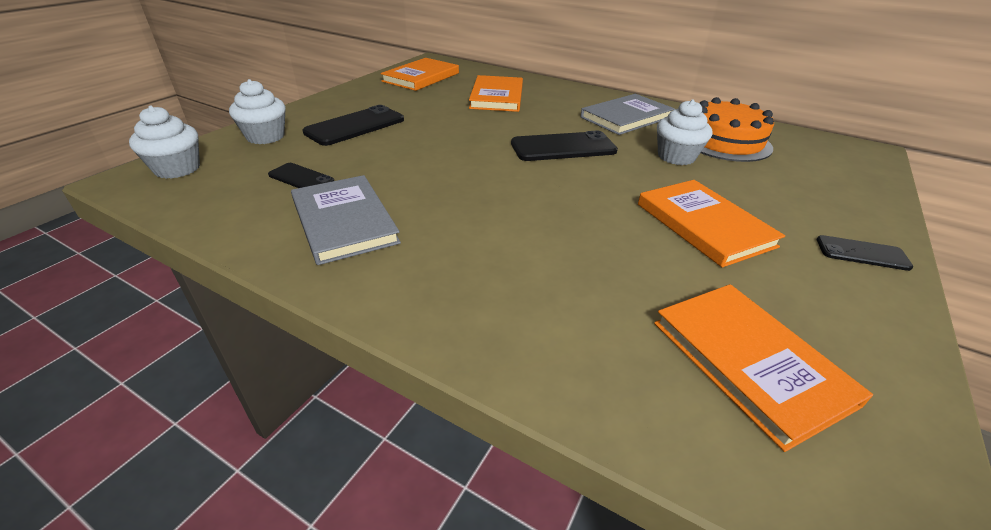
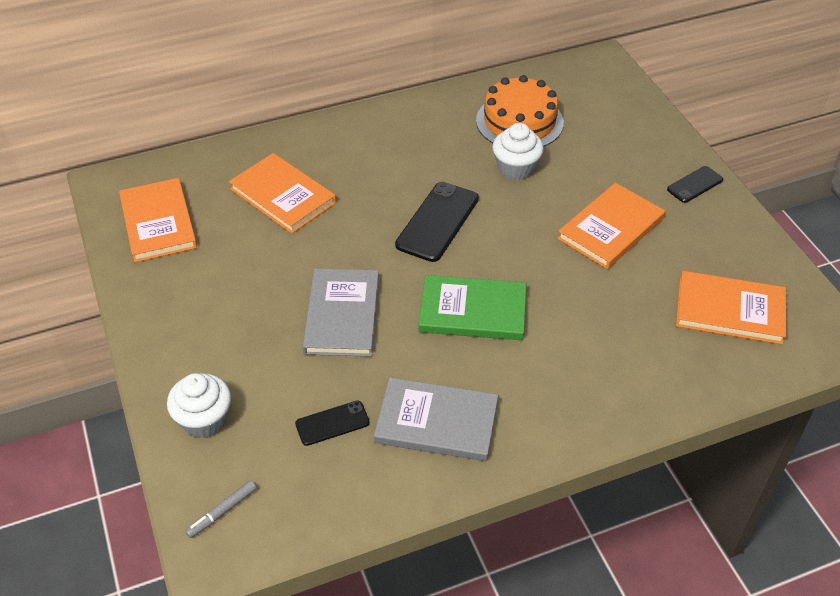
camera: 50 degrees left, 10 degrees up
(177, 169) = (222, 512): white cupcake -> grey marker
(355, 126) = (248, 339): black phone -> none
(493, 193) = (472, 311): none -> green book
(626, 117) = (422, 142): grey book -> grey book (342, 315)
(704, 225) = (610, 228): orange book -> orange book turned 60 degrees counterclockwise

